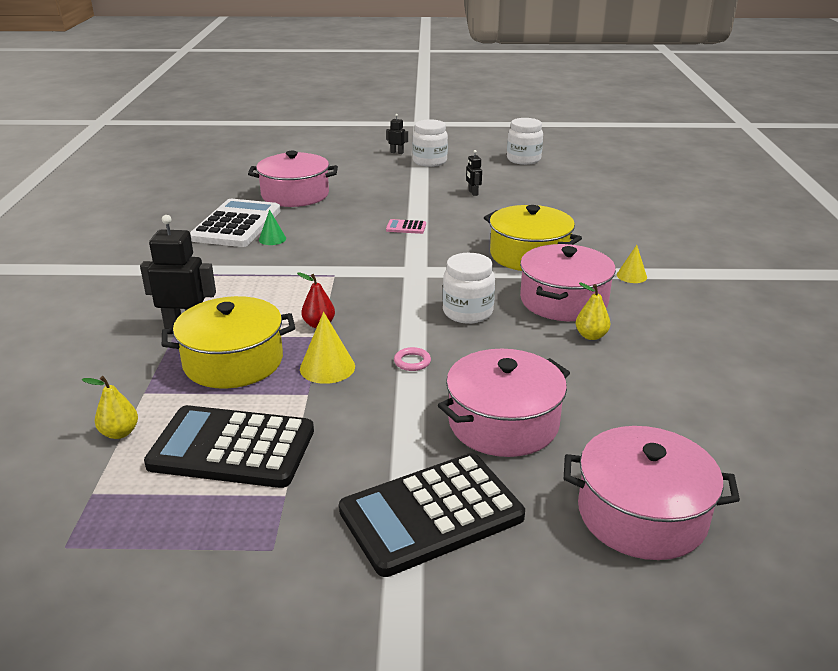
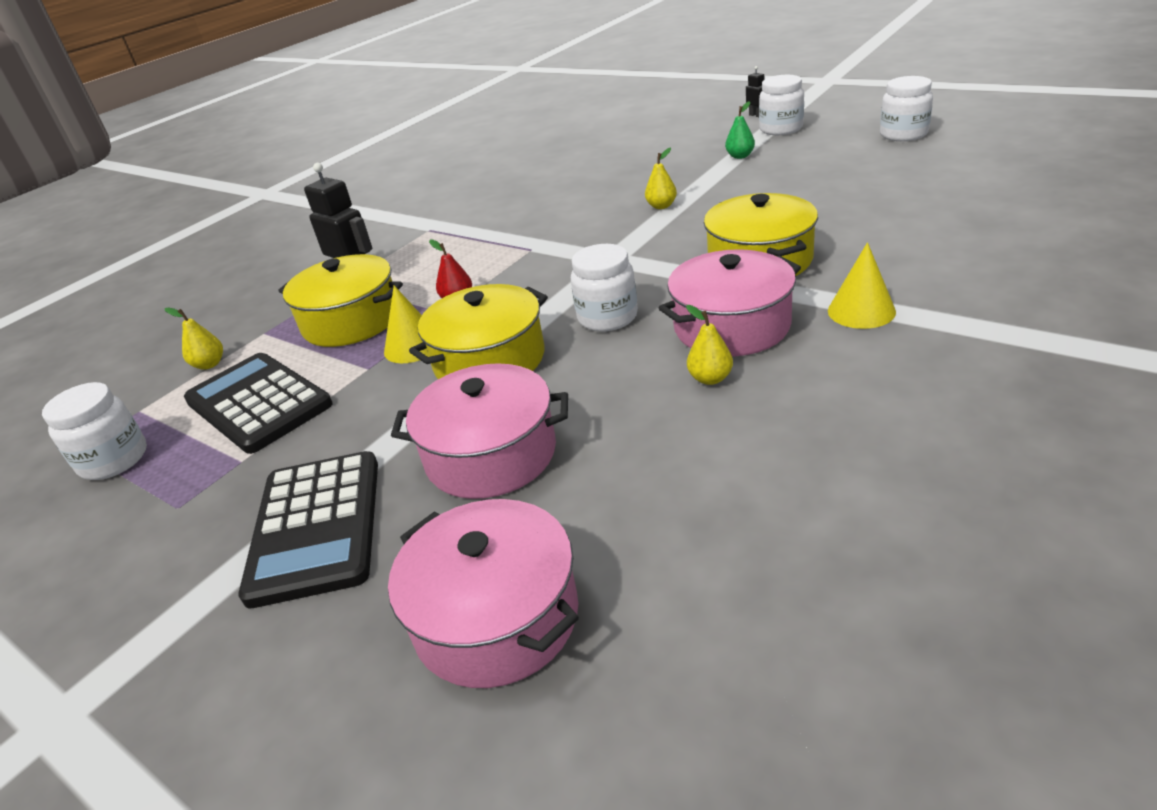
camera: 40 degrees right, 5 degrees up
(132, 540) = (114, 460): none -> white jar
(236, 225) = (509, 183): white calculator -> none
(272, 239) = (522, 202): green cone -> none
(295, 195) = (596, 156): pink pot -> none
(406, 227) = (661, 206): pink calculator -> yellow pear
(412, 362) = (489, 360): pink ring -> yellow pot
(422, 184) = (740, 156): none -> green pear
(431, 514) = (316, 527): black calculator -> black calculator turned 105 degrees counterclockwise
(473, 193) = (786, 172): black robot -> none
(631, 276) = (861, 311): yellow cone -> yellow cone, size x1.53

